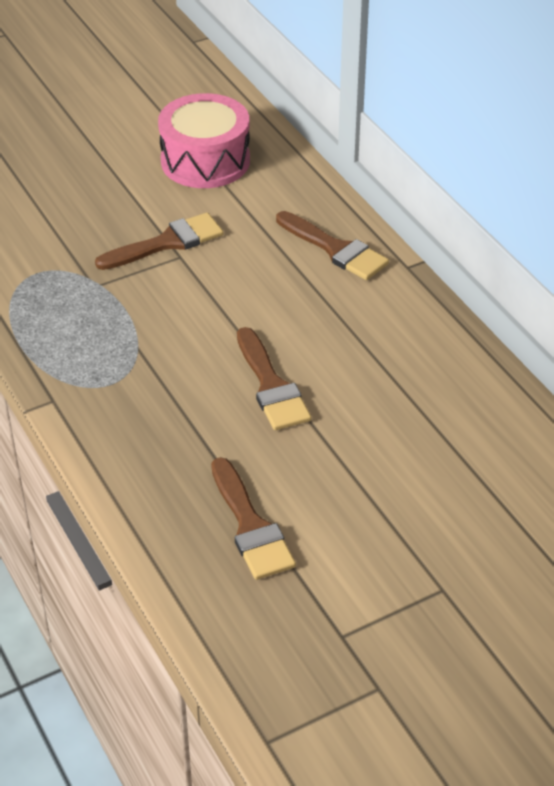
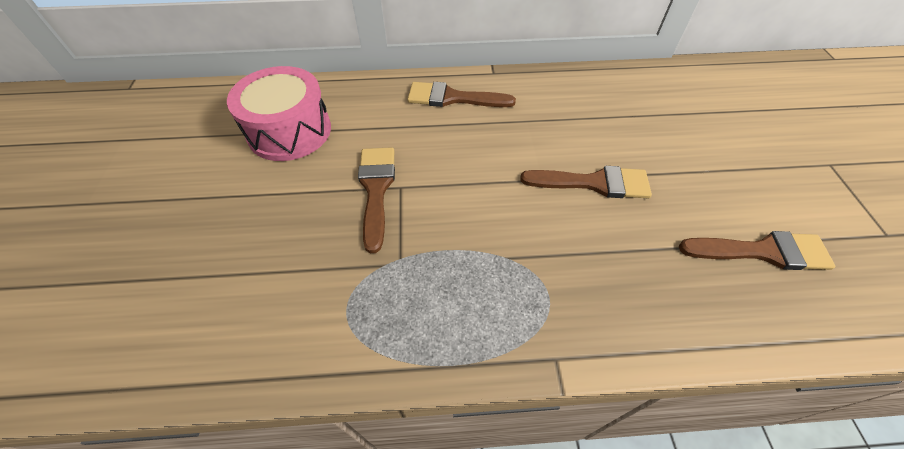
camera: 65 degrees left, 10 degrees up
(335, 249) = (453, 98): brown brush -> brown brush turned 150 degrees counterclockwise

